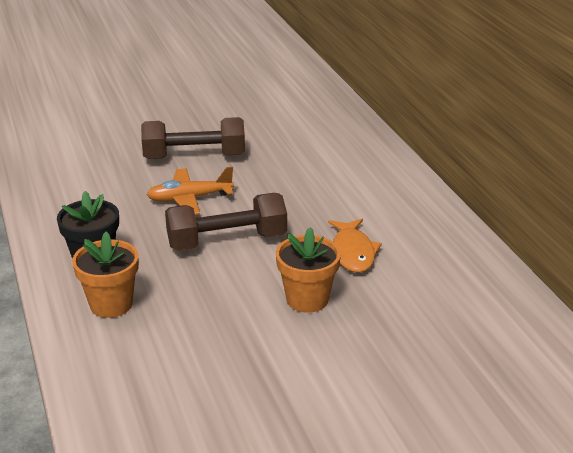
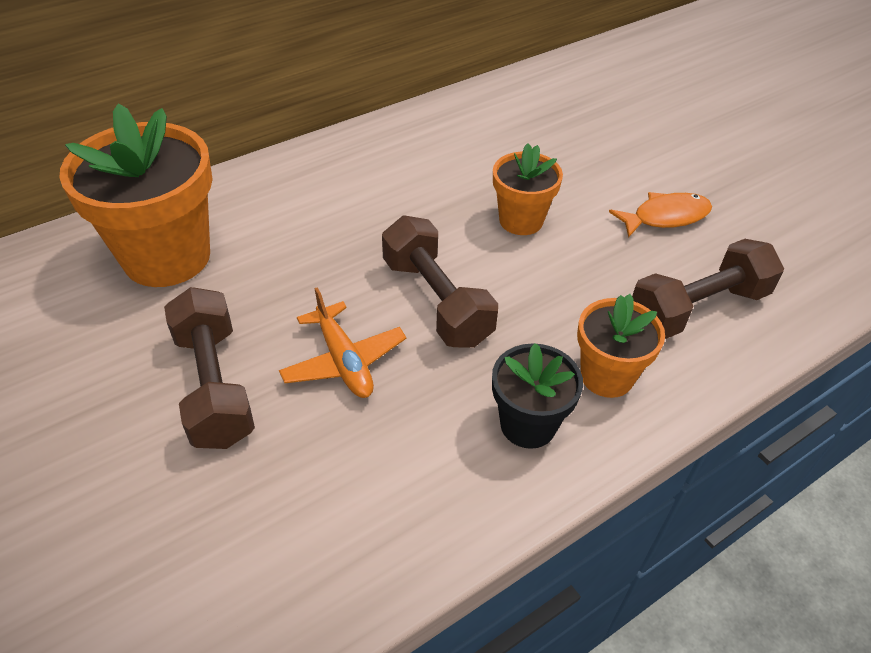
camera: 105 degrees left, 15 degrees up
(151, 376) = (698, 308): none -> brown dumbbell
(318, 143) = (167, 257): none -> orange flower pot
(353, 252) = (425, 199): orange fish -> orange fish (665, 217)

